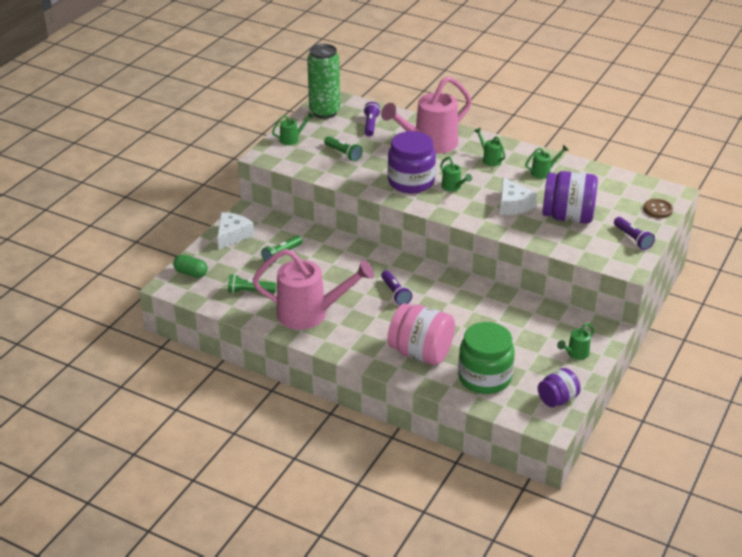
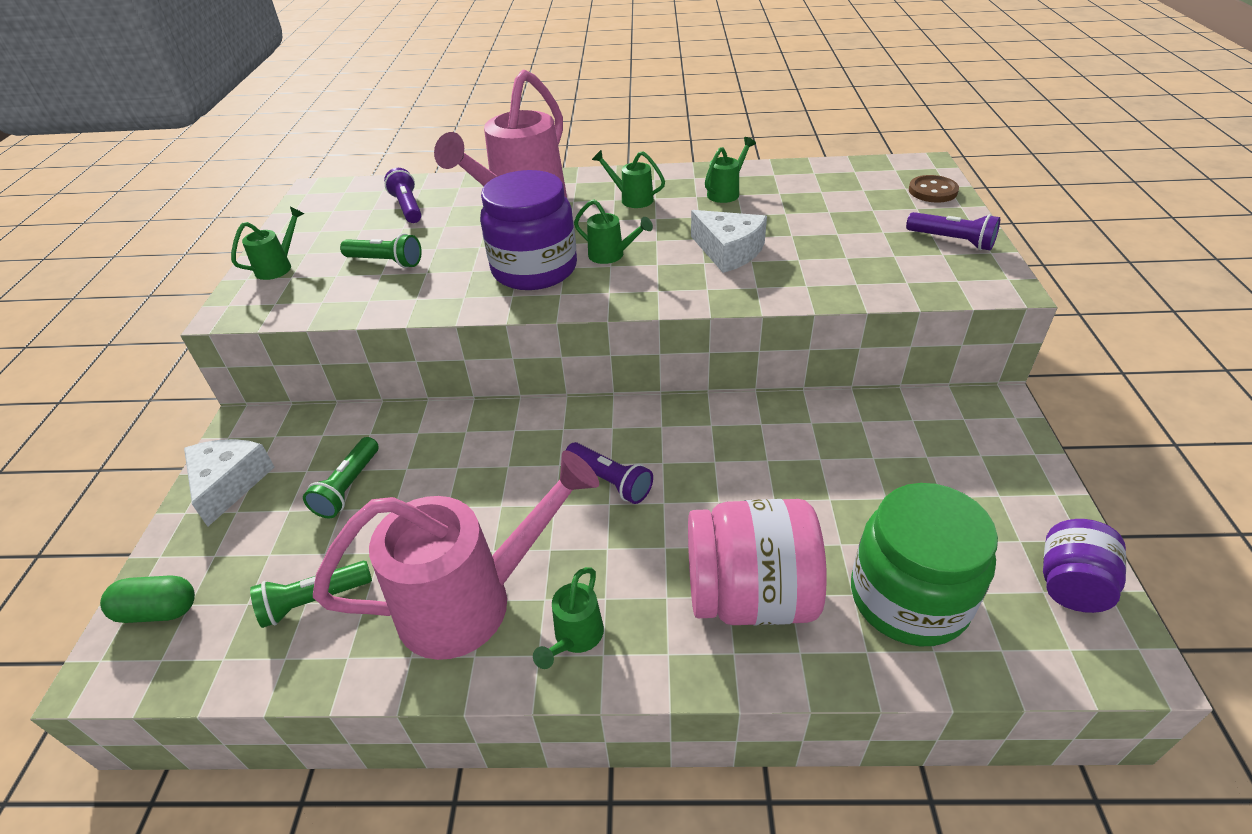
camera: 25 degrees left, 5 degrees up
(324, 112) = (318, 211): green can -> none
(568, 217) = (826, 241): purple jar -> none
(575, 354) = (998, 471): green watering can -> green watering can (575, 637)

